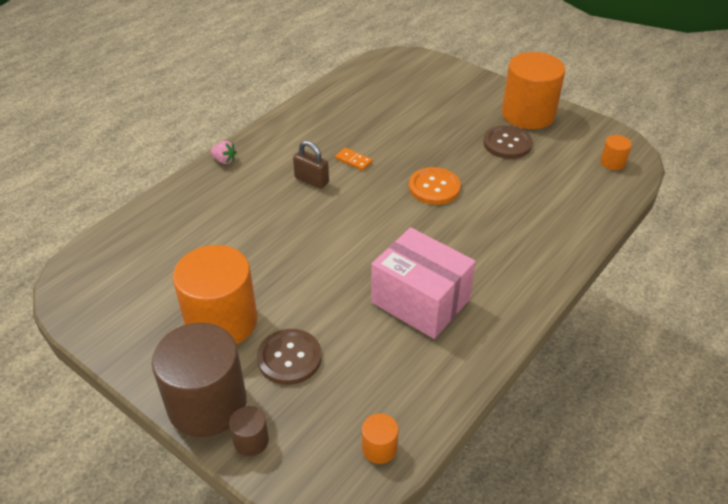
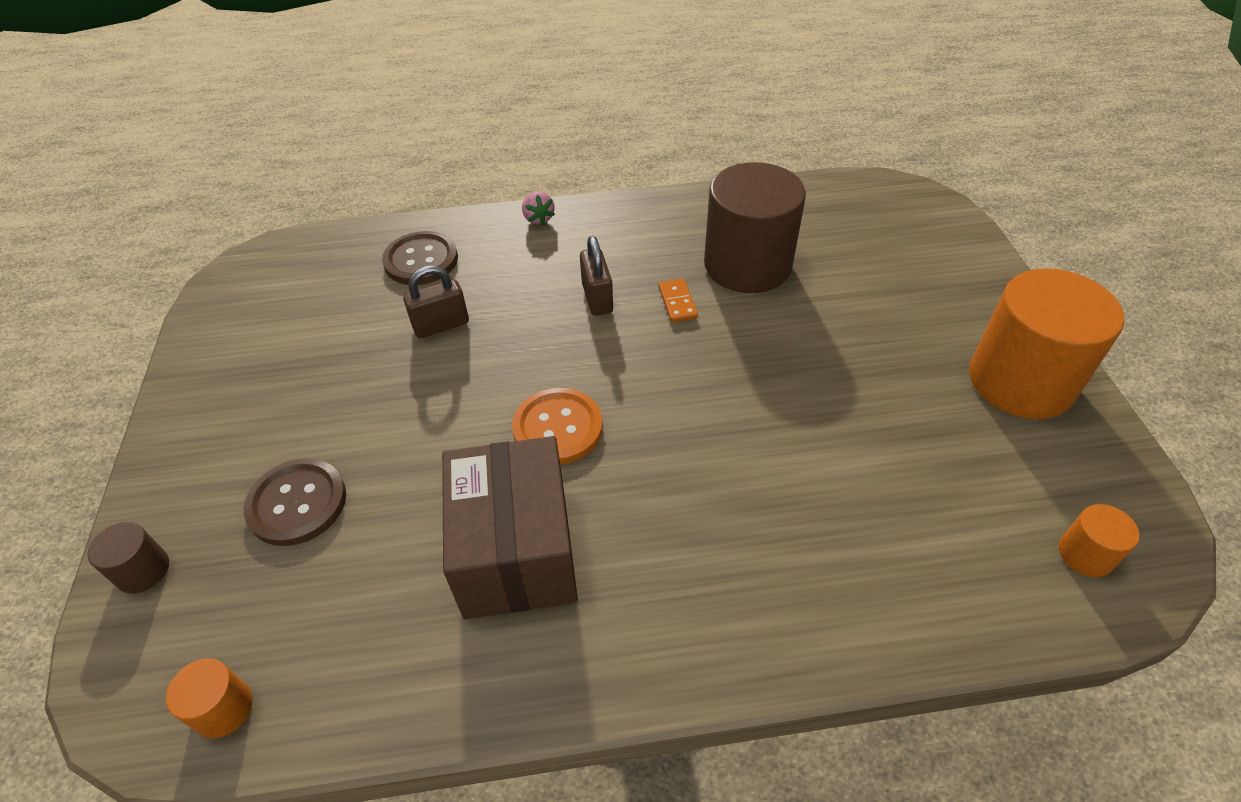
camera: 45 degrees right, 5 degrees up
(207, 403) = (169, 490): brown cylinder -> brown cylinder (747, 265)
(221, 321) = (299, 405): orange cylinder -> none
(245, 239) = (441, 325): none -> brown padlock
(420, 301) = (516, 551): pink box -> brown box
(434, 187) = (734, 404): orange button -> orange button (558, 428)
(507, 144) = (926, 407): brown button -> brown button (421, 260)

